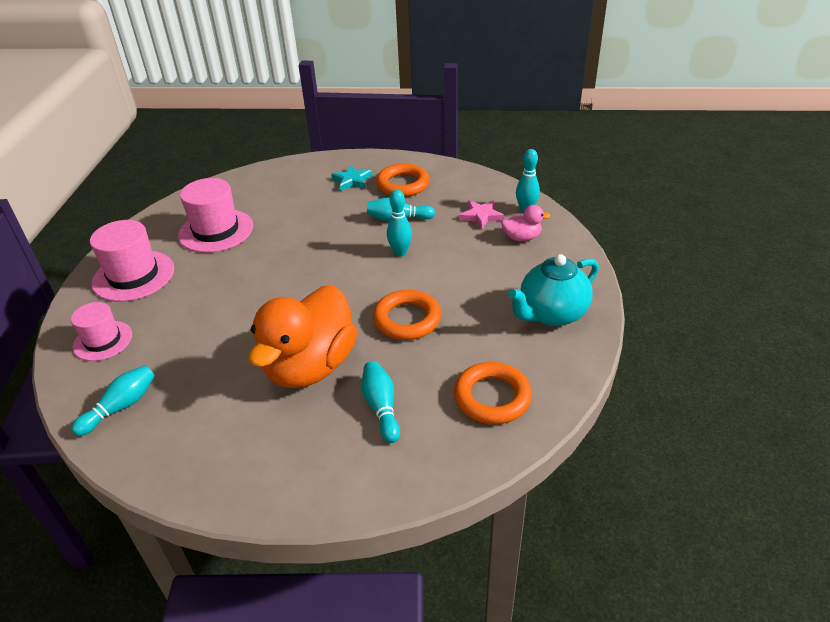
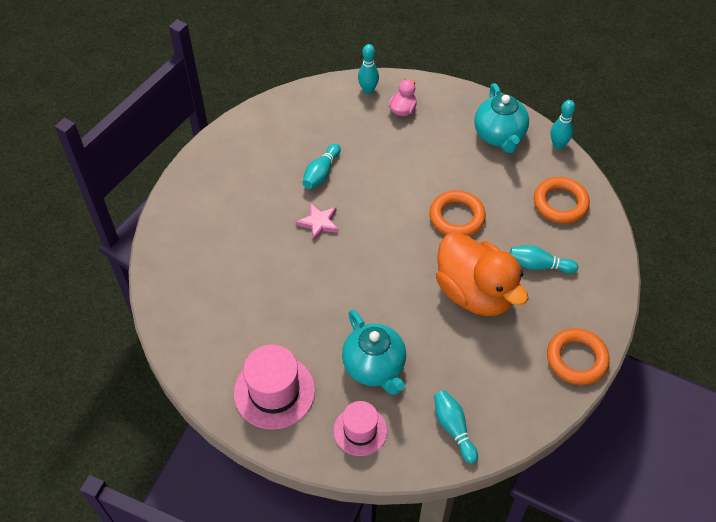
camera: 65 degrees left, 15 degrees up
(181, 326) = (374, 367): none -> turquoise teapot
(216, 231) = (243, 309): pink hat -> none
(352, 180) = (234, 181): turquoise star -> none
(400, 252) = (371, 189): turquoise bowling pin -> turquoise bowling pin (558, 145)
(403, 185) = (270, 149): orange ring -> orange ring (576, 359)
(481, 216) = (356, 120): pink star -> pink star (319, 223)

